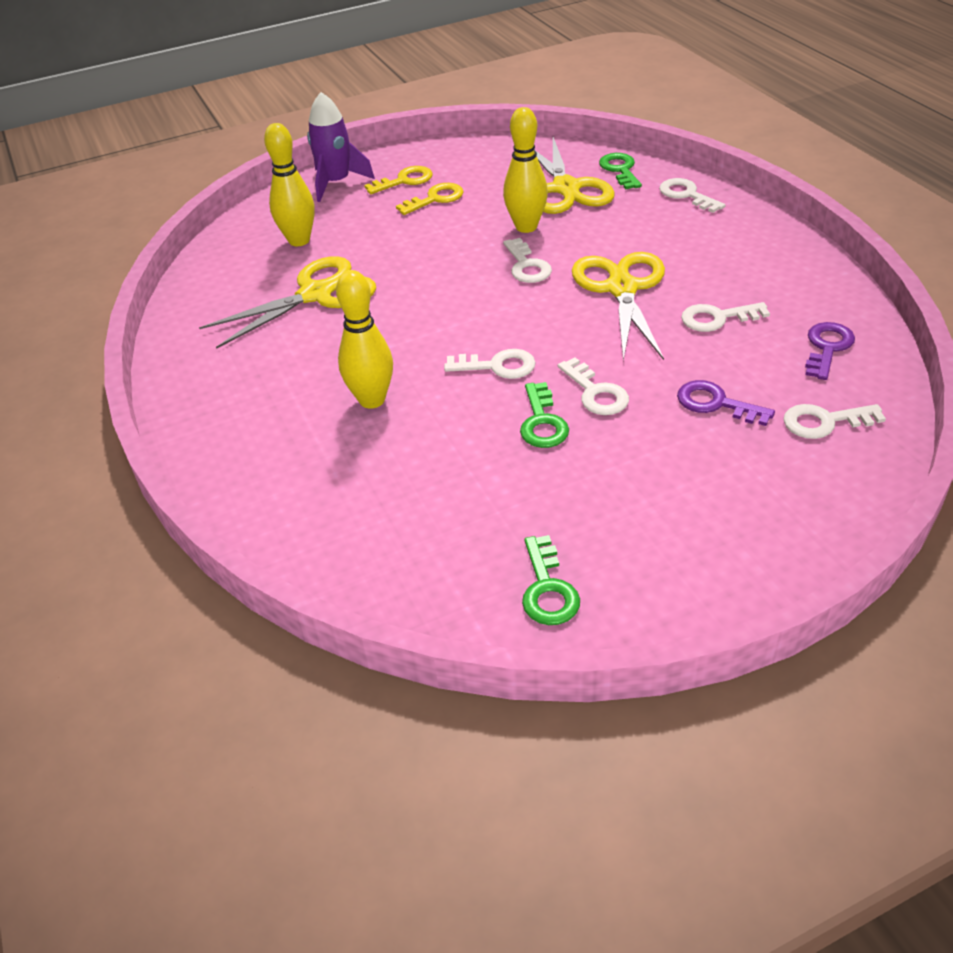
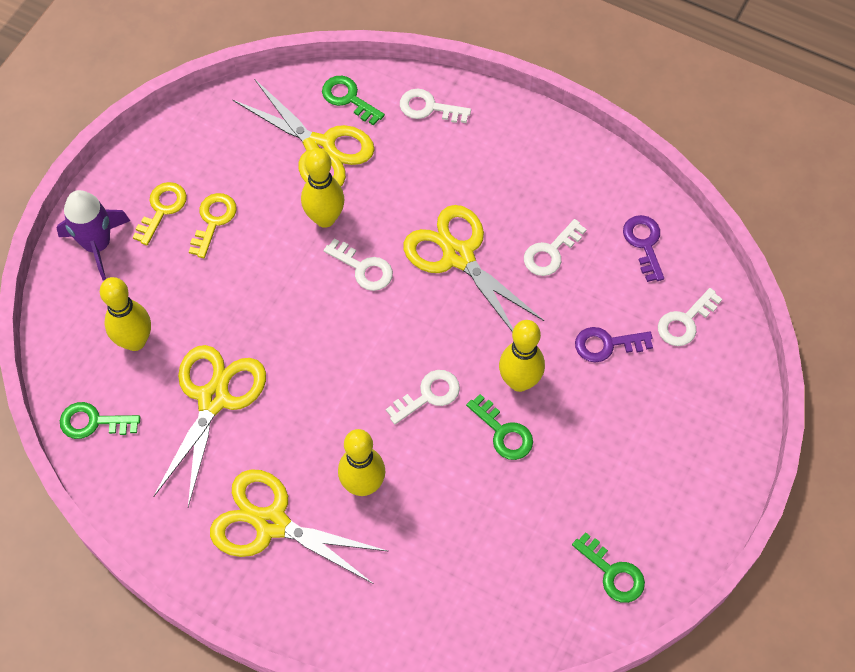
camera: 40 degrees left, 20 degrees up
(214, 271) = (93, 422): none -> green key
(267, 389) = (271, 523): none -> yellow scissors
(596, 393) = (519, 381): white key -> yellow bowling pin

